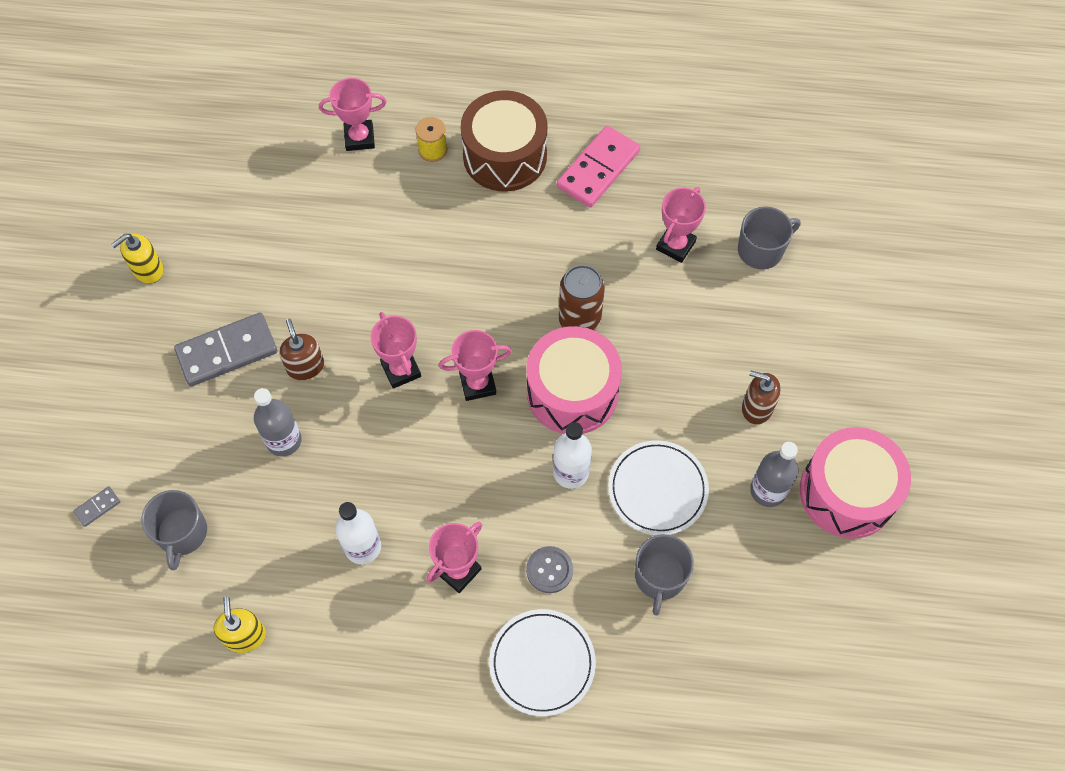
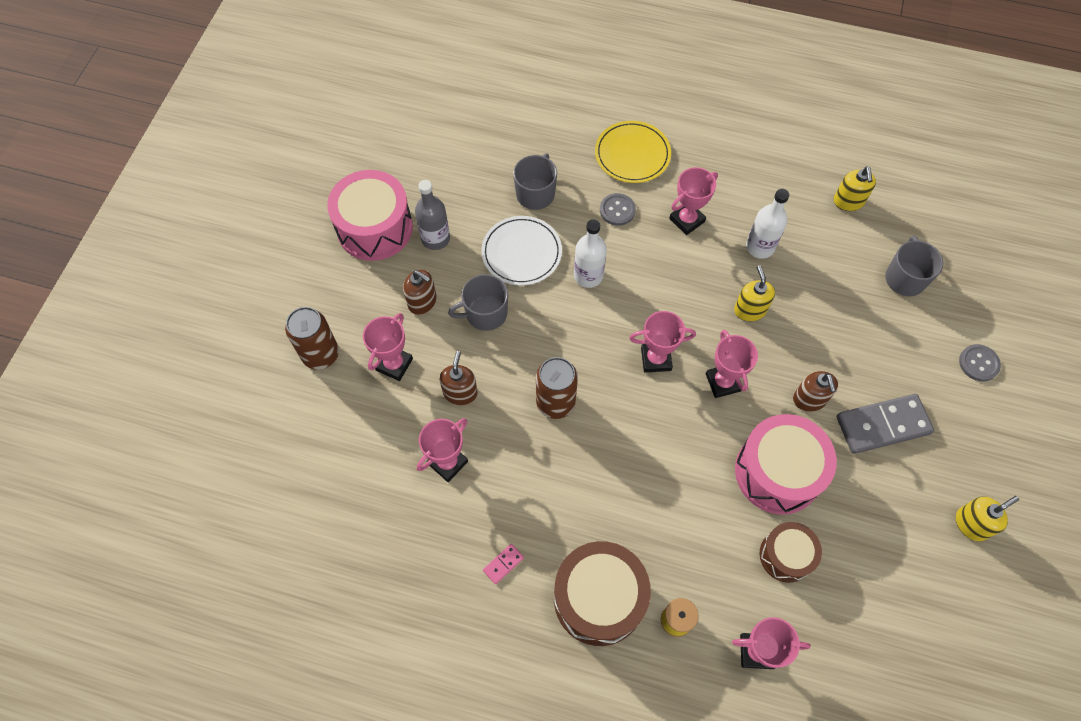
camera: 170 degrees left, 0 degrees up
(97, 507) = (978, 308): grey domino -> none
(109, 438) = (978, 363): none -> grey button
(284, 440) = (826, 337): grey bottle -> none
(332, 215) = (786, 555): none -> brown drum
(373, 460) = (750, 310): none -> yellow soap dispenser
(542, 663) = (632, 154): white plate -> yellow plate
(572, 392) = (574, 339): pink drum -> pink drum (777, 472)
(598, 169) = (503, 564): pink domino -> pink domino, size x0.43
(683, 314) = (460, 392): none -> brown soap dispenser
(761, 250) = (368, 444): grey mug -> grey mug (485, 313)
(763, 332) = (394, 364): none -> pink trophy
(846, 330) = (321, 354): none -> brown can

